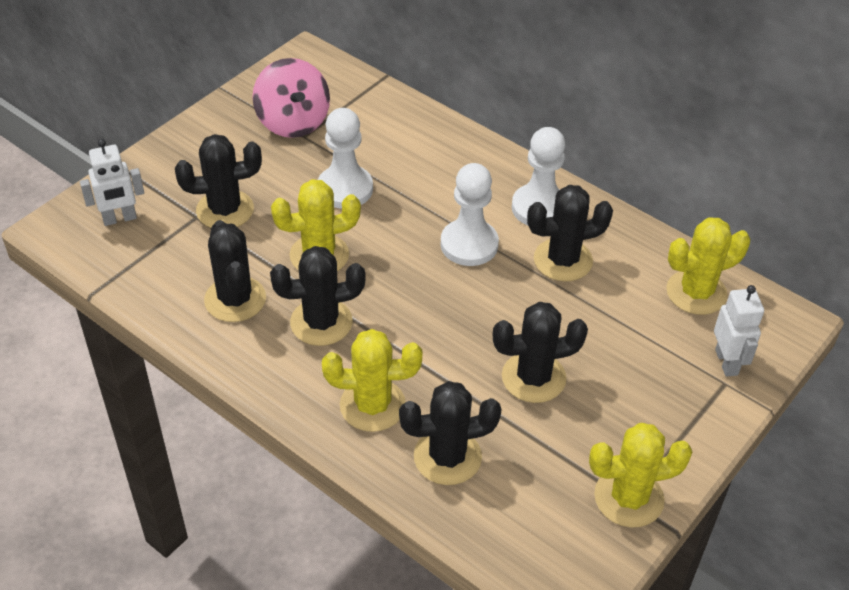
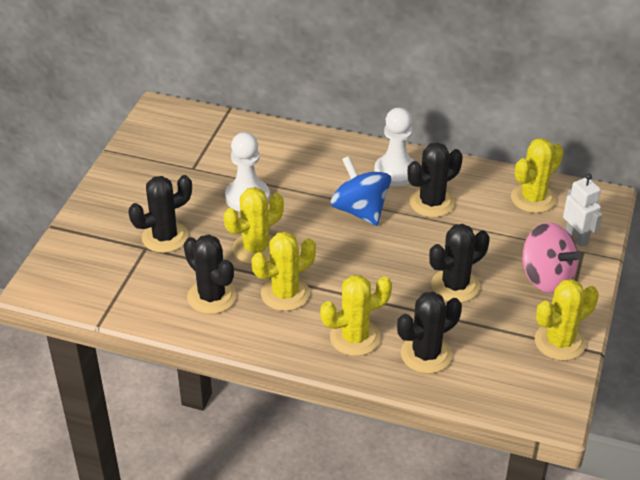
camera: 20 degrees left, 5 degrees down
(120, 219) = (86, 266): white robot -> none
(293, 122) = (178, 160): pink spinning top -> pink spinning top (546, 277)
(321, 322) = (285, 294): black cactus -> yellow cactus
(469, 244) = (360, 211): white pawn -> blue spinning top

